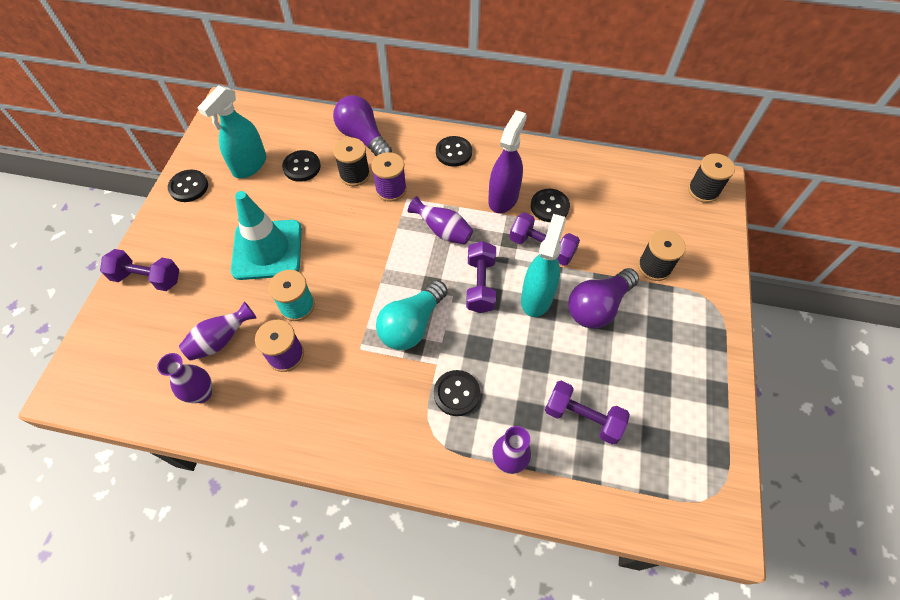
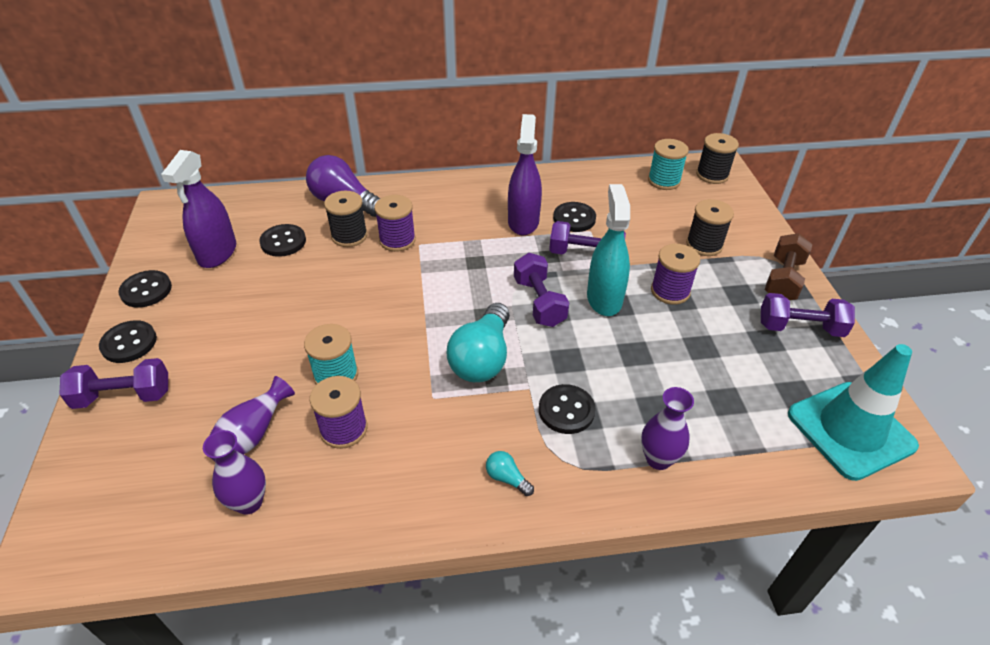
camera: 20 degrees left, 15 degrees down
(249, 165) = (217, 253): turquoise spray bottle -> purple spray bottle
(267, 250) = (274, 329): turquoise traffic cone -> turquoise traffic cone (850, 430)
(386, 437) = (507, 478): none -> turquoise light bulb
(443, 231) = (474, 264): purple vase -> none
(453, 152) = (450, 194): black button -> black button (129, 343)
(582, 417) = (712, 394): purple dumbbell -> purple dumbbell (800, 328)
(598, 307) = (670, 291): purple light bulb -> purple spool
(652, 186) = (664, 181): none -> turquoise spool
(708, 325) = (783, 280): none -> brown dumbbell

